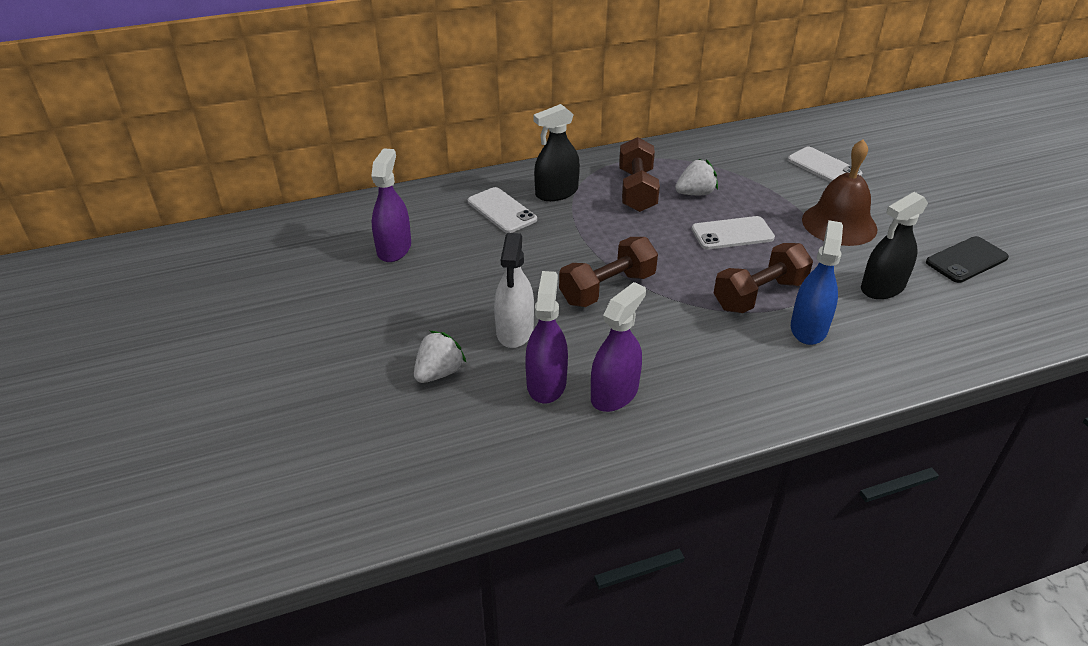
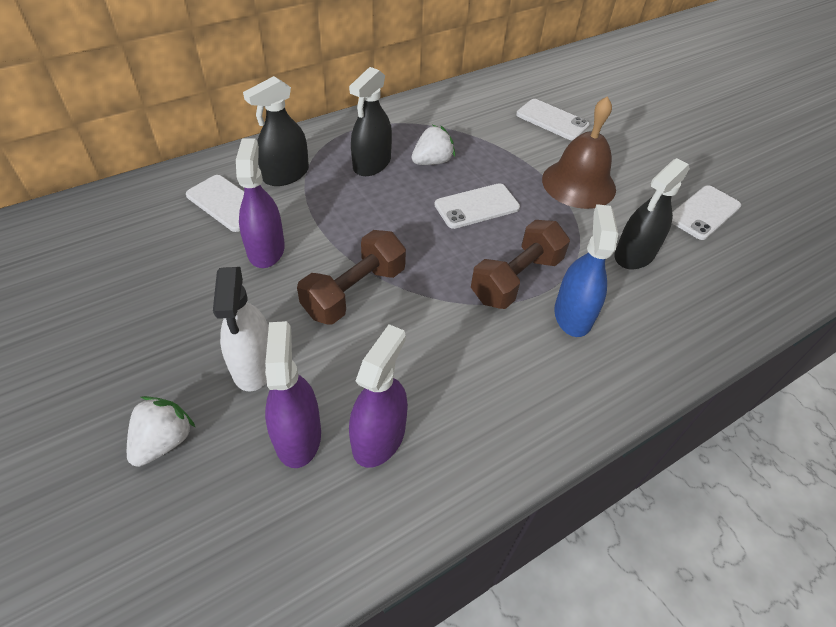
camera: 15 degrees left, 10 degrees up
(394, 248) = (101, 268): purple spray bottle -> purple spray bottle (266, 249)
(637, 190) = (372, 164): brown dumbbell -> black spray bottle
(966, 260) = (704, 213): black phone -> white phone

